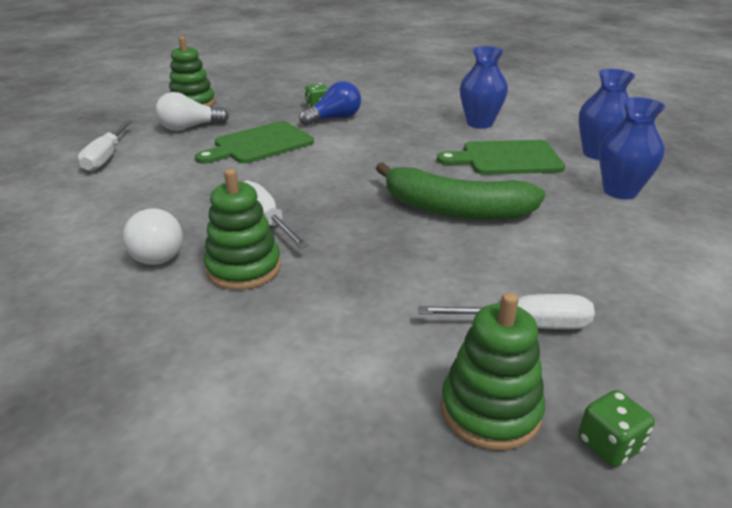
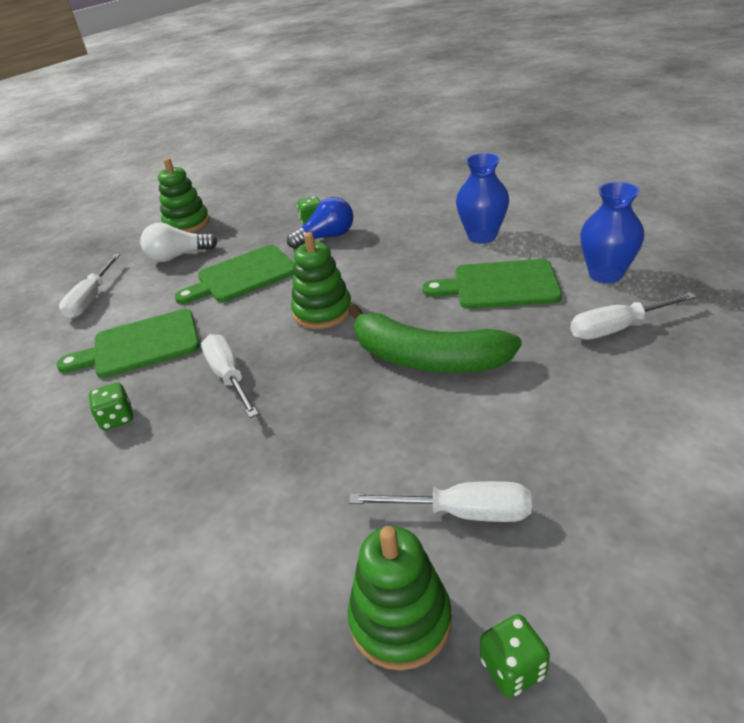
camera: 10 degrees right, 5 degrees up
(156, 251) = (117, 418): white light bulb -> green dice
(167, 194) = (140, 345): none -> green cutting board
(243, 268) = (196, 439): green stacking toy -> green stacking toy (322, 311)
(620, 191) = (617, 328): blue vase -> white screwdriver

